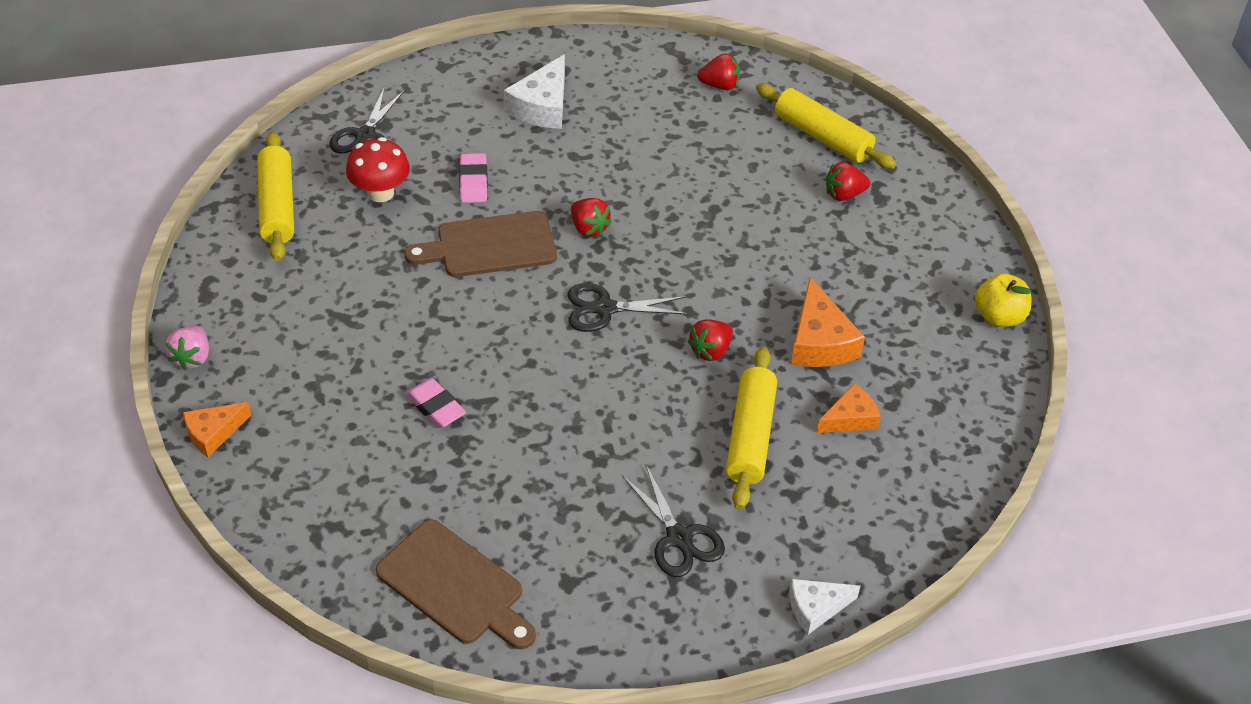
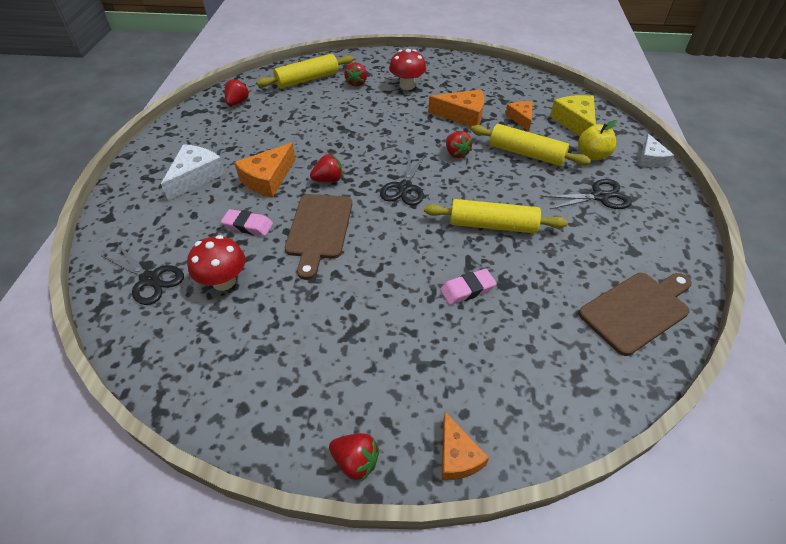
camera: 70 degrees left, 0 degrees up
(192, 358) = (355, 461): pink strawberry -> red strawberry
(278, 206) = (193, 357): yellow rolling pin -> yellow rolling pin (492, 225)
(542, 106) = (196, 176): white cheese -> white cheese turned 105 degrees counterclockwise
(565, 171) = (268, 179): none -> orange cheese
(872, 256) = (407, 85): none -> red mushroom
(877, 495) = (575, 122): none -> yellow cheese
(998, 317) = (465, 62): yellow apple -> yellow apple (592, 155)

